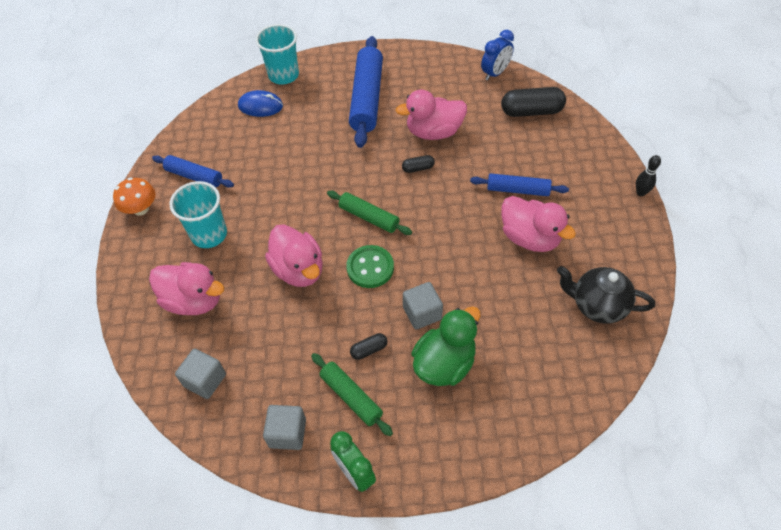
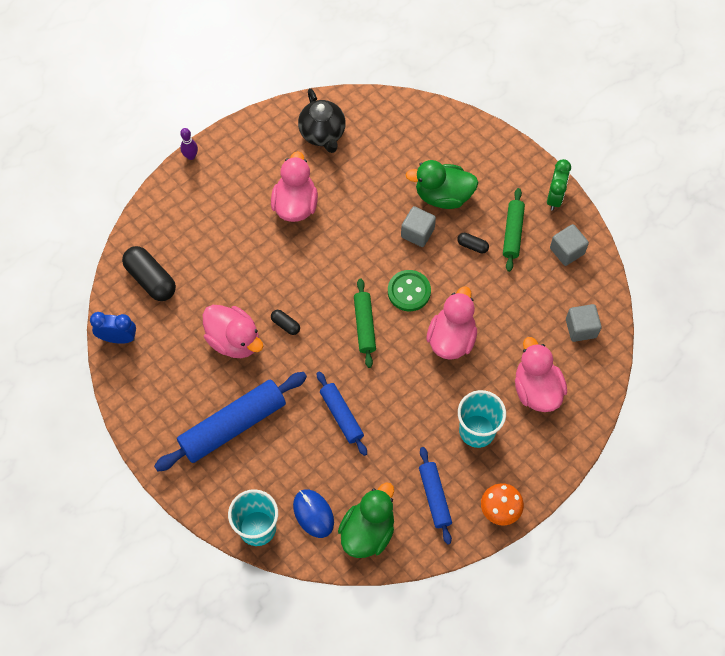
camera: 130 degrees left, 10 degrees up
(216, 126) = (368, 531): none -> green duck
(517, 190) = (252, 239): blue rolling pin -> blue rolling pin (341, 416)
(640, 192) = (191, 156): black bowling pin -> purple bowling pin

